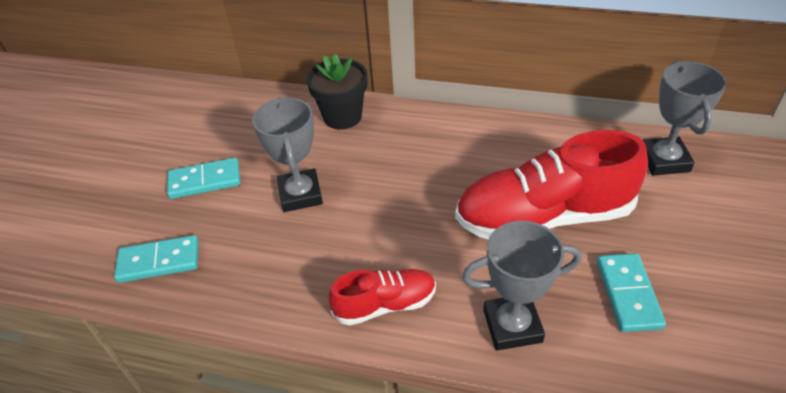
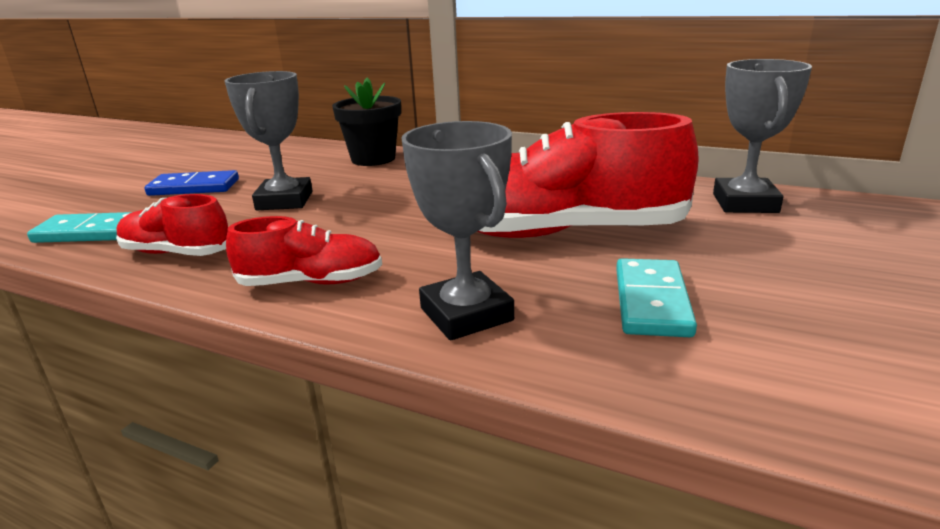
camera: 10 degrees right, 20 degrees down
(205, 181) = (194, 187): turquoise domino -> blue domino
(256, 281) = (177, 253): none -> red shoe
(512, 326) = (466, 314): grey trophy -> grey trophy turned 60 degrees clockwise

